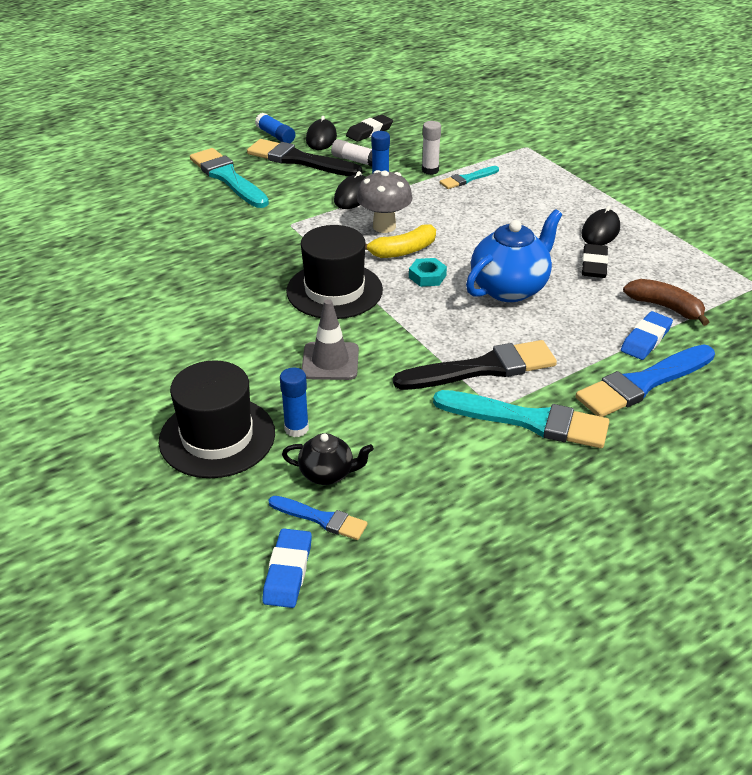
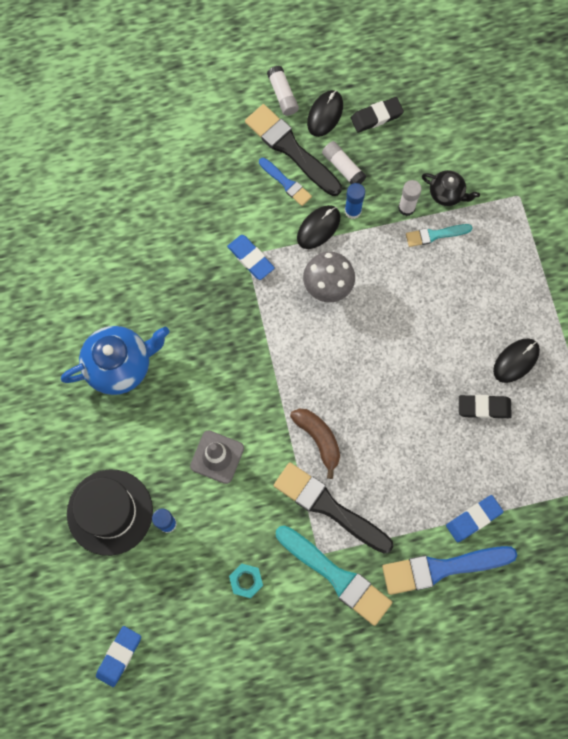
camera: 20 degrees right, 35 degrees up
(228, 178) = (215, 158): turquoise brush -> none
(275, 136) = (283, 95): blue glue stick -> white glue stick
(294, 225) = (250, 258): none -> blue eraser
(321, 519) = (155, 618): blue brush -> blue brush (286, 183)
(328, 474) = (174, 578): black teapot -> black teapot (447, 194)
(334, 290) = (252, 367): black hat -> none
(403, 251) = (329, 330): yellow banana -> none
(427, 276) = (335, 374): turquoise nut -> turquoise nut (246, 581)
(482, 368) = (329, 507): black brush -> black brush turned 150 degrees counterclockwise
(510, 288) = (396, 414): blue teapot -> blue teapot (120, 365)
(594, 265) = (484, 407): black eraser -> black eraser turned 60 degrees clockwise
(665, 307) = (512, 485): brown banana -> brown banana (319, 439)

